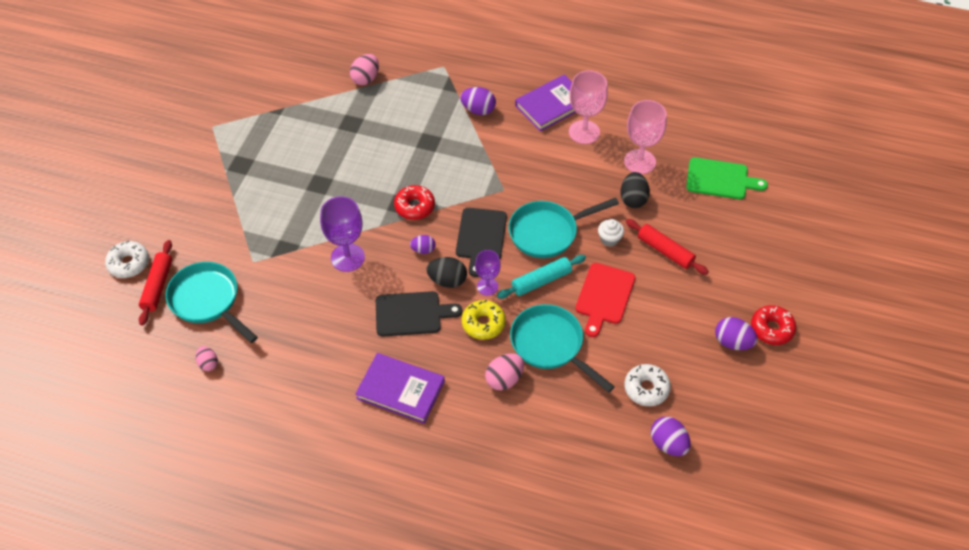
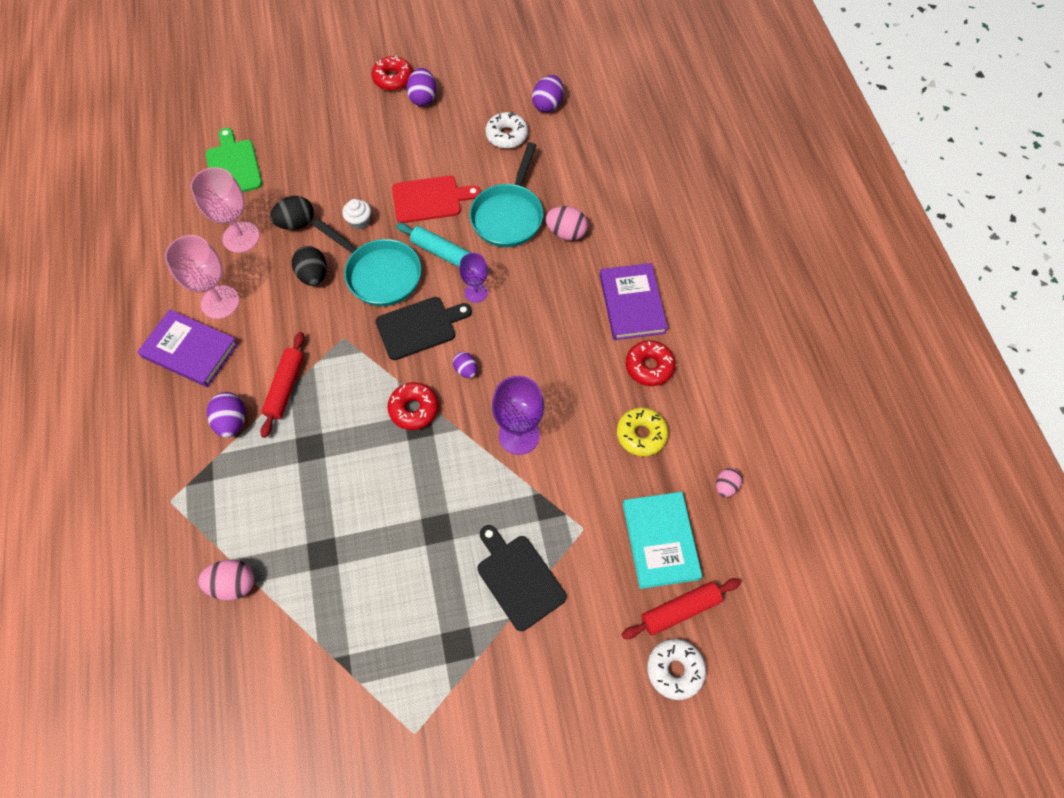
camera: 120 degrees left, 10 degrees up
(207, 301) = (660, 541): turquoise pan -> turquoise book
(337, 369) = (649, 367): none -> red donut
(412, 314) = (548, 338): black cutting board -> black cutting board (518, 578)
(447, 280) = (490, 329): black egg -> black egg (313, 275)
(483, 323) = (519, 275): yellow donut -> yellow donut (641, 434)
(665, 251) = (350, 175): red rolling pin -> red rolling pin (286, 387)

